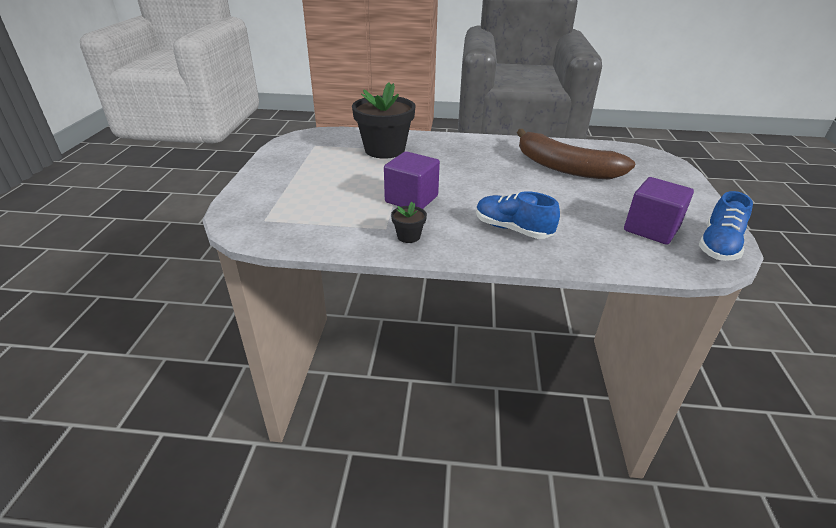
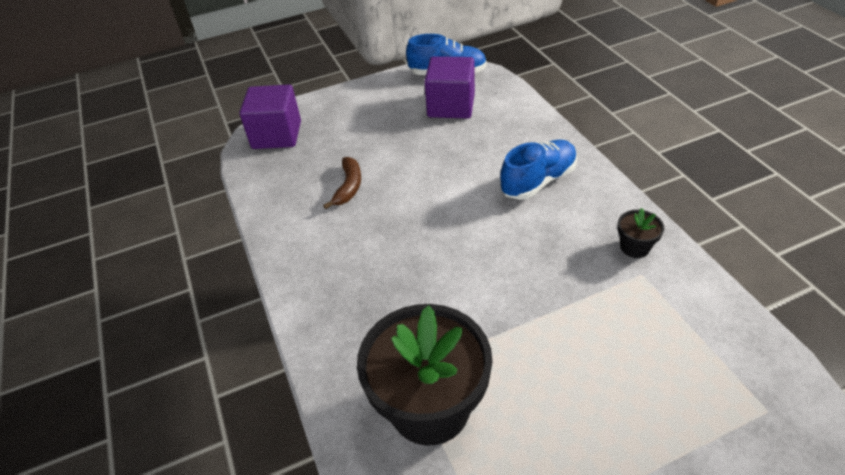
camera: 115 degrees left, 10 degrees up
(411, 199) = (557, 285): purple cube -> purple cube (277, 135)
(512, 229) = (538, 181): blue shoe -> blue shoe turned 135 degrees counterclockwise
(564, 167) = (349, 187): brown banana -> brown banana, size x0.42

